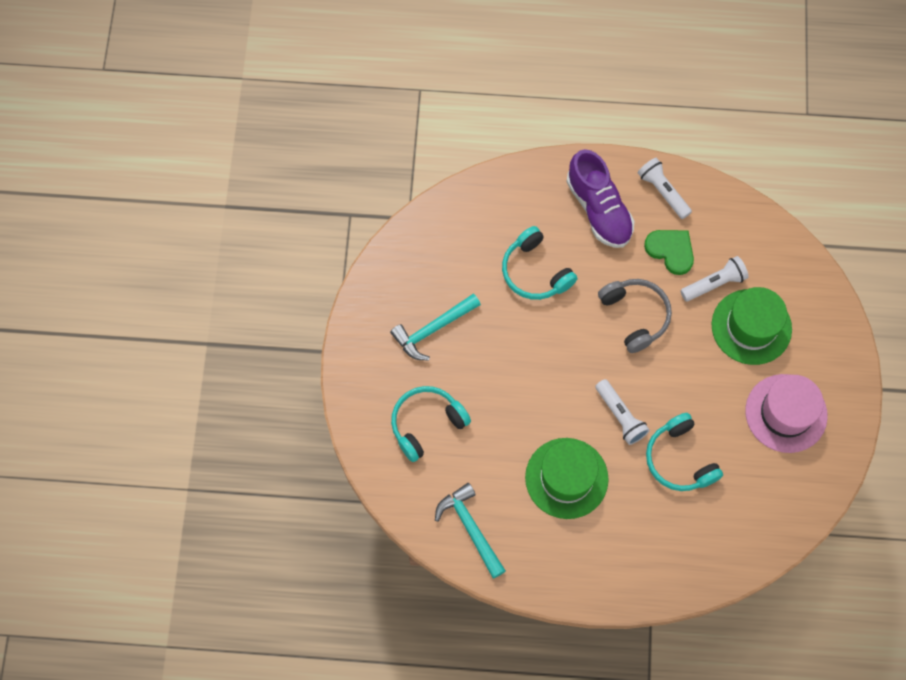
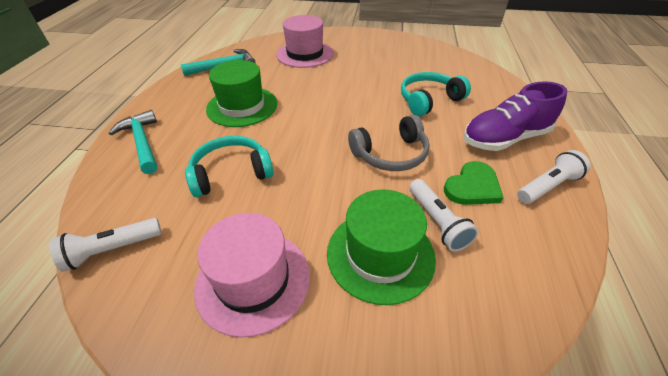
camera: 95 degrees right, 25 degrees down
(426, 424) = (305, 54): turquoise headphones -> pink hat
(433, 329) = (375, 58): turquoise hammer -> turquoise hammer (142, 142)
(620, 416) = (288, 138): white flashlight -> white flashlight (112, 250)

